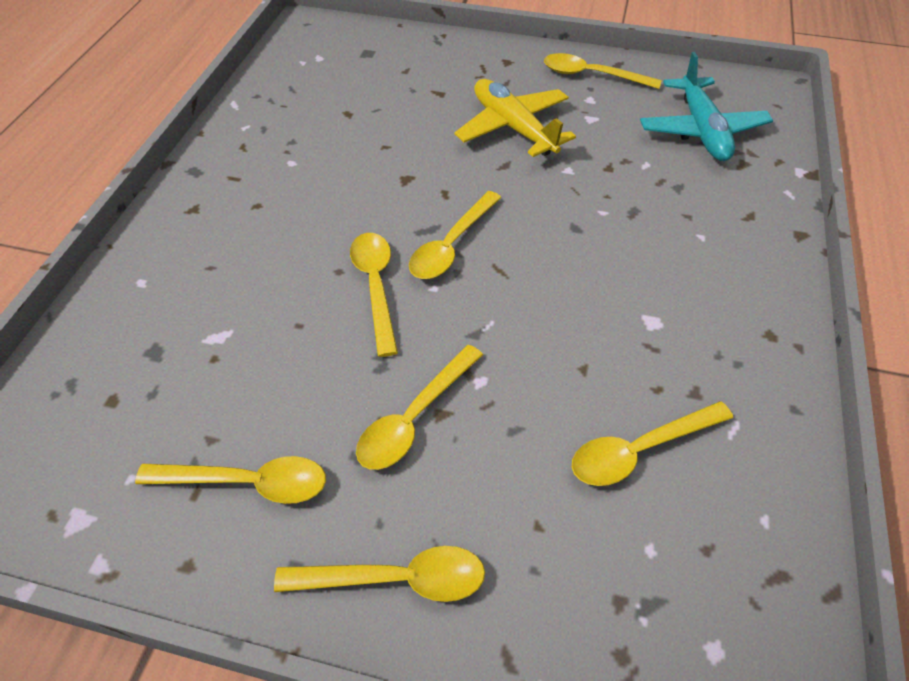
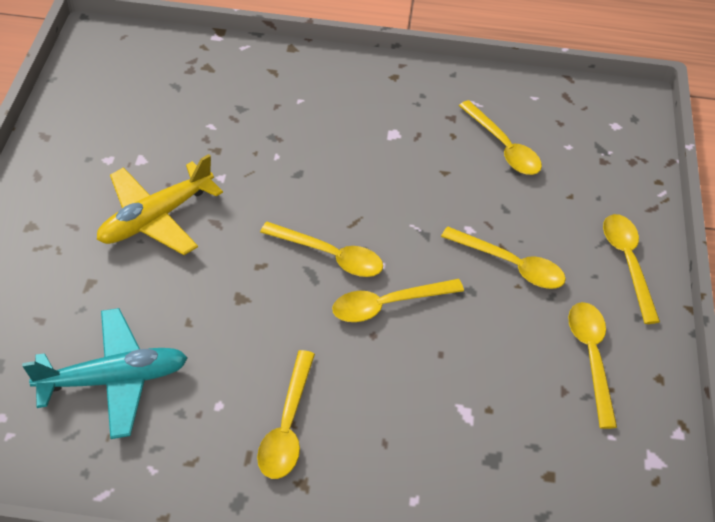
camera: 100 degrees left, 0 degrees up
(591, 75) = (65, 157): yellow spoon -> yellow spoon (287, 425)
(701, 131) = (161, 87): turquoise plane -> turquoise plane (115, 379)

